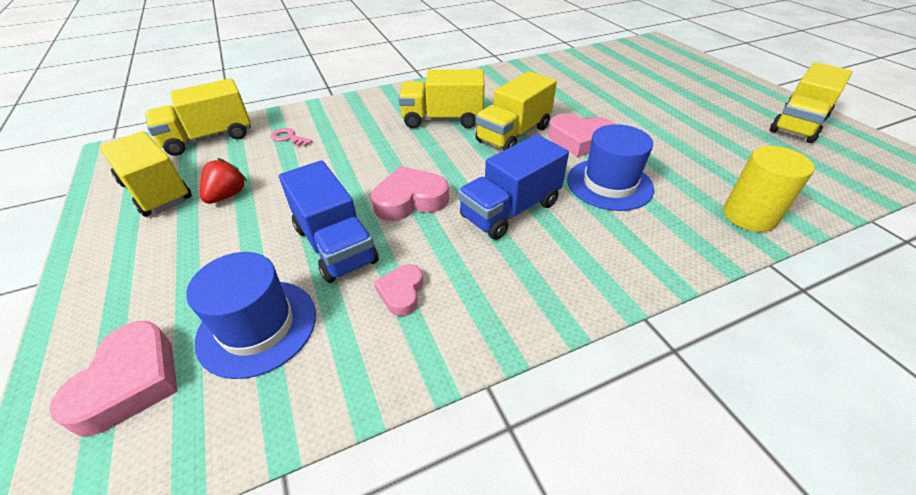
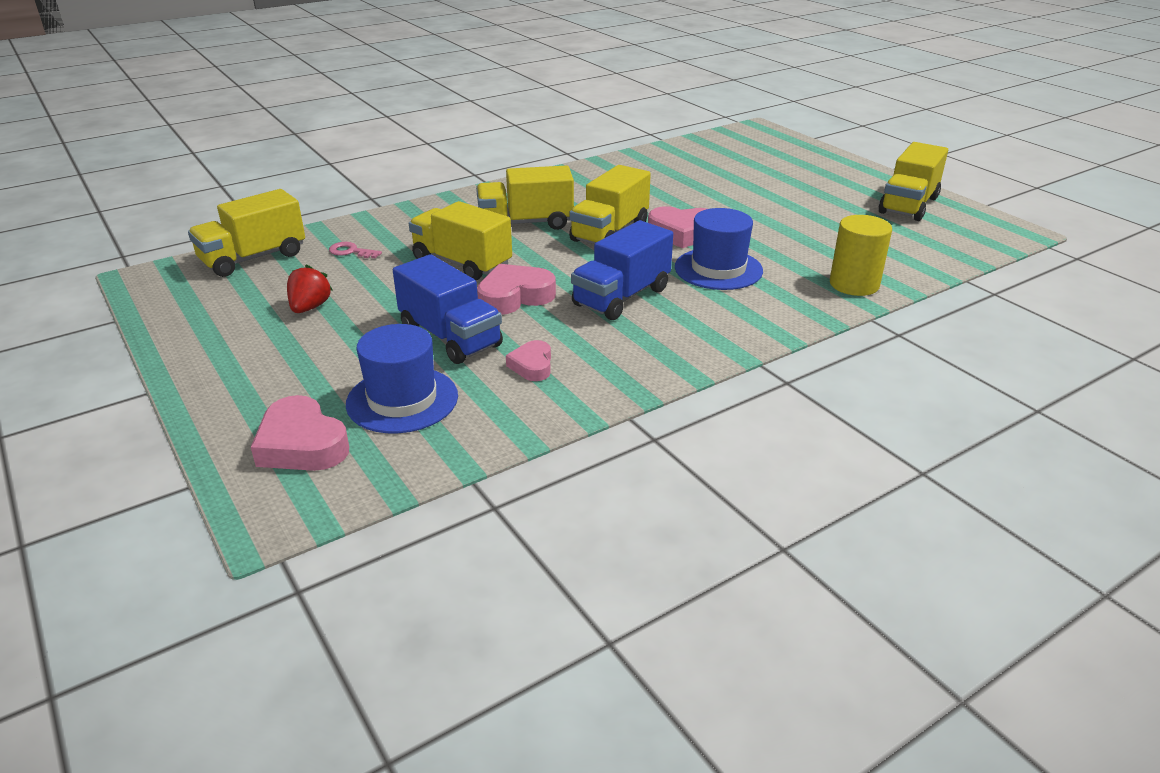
camera: 10 degrees left, 10 degrees down
(130, 382) = (301, 444): pink heart -> pink heart turned 135 degrees clockwise
(156, 191) = (224, 310): yellow truck -> yellow truck (462, 263)

